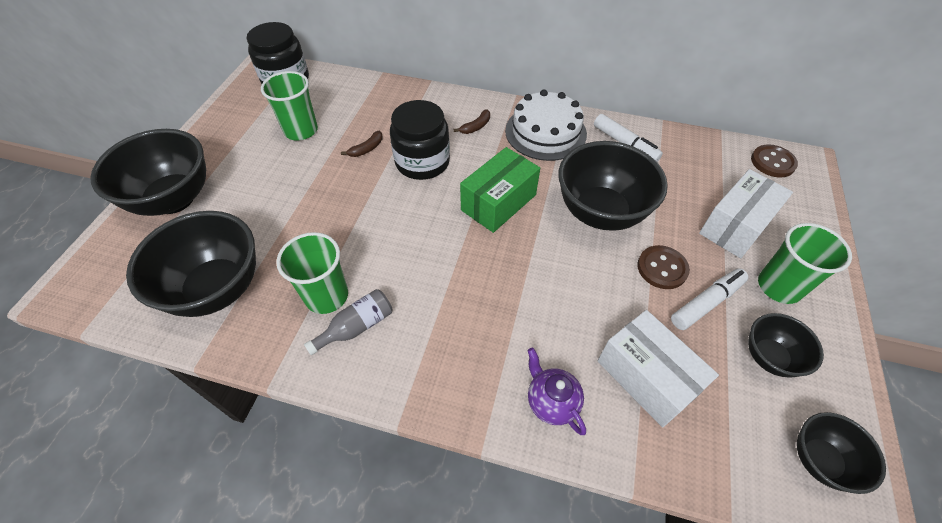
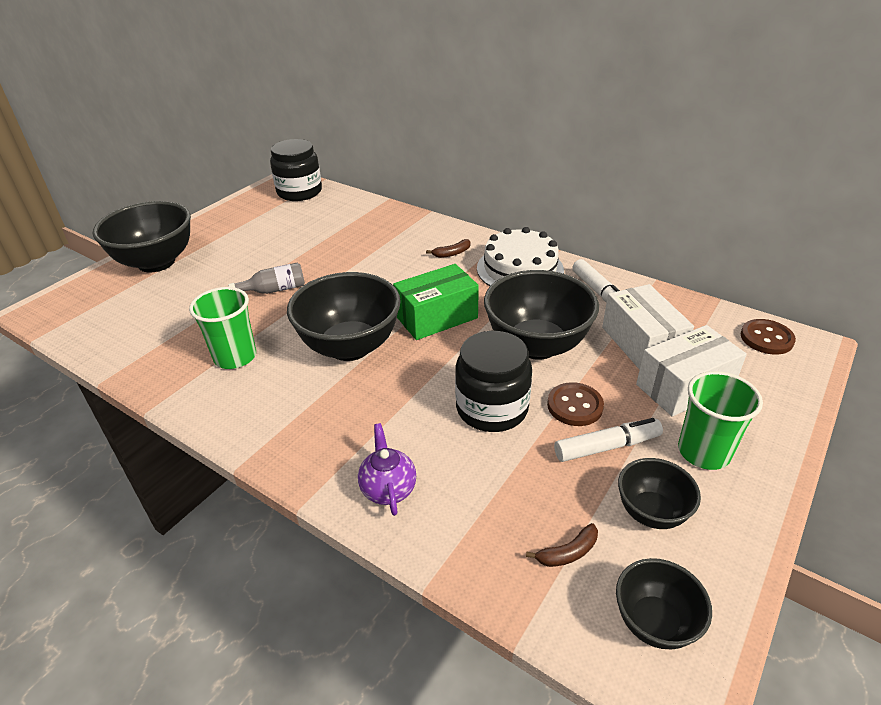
camera: 20 degrees right, 15 degrees down
(217, 289) = (150, 332): black bowl -> black bowl (350, 347)
(301, 130) = (289, 231): green cup -> none
(357, 327) = (246, 386): grey bottle -> grey bottle (274, 290)
(367, 149) = (338, 254): brown banana -> brown banana (568, 552)
(422, 162) = (383, 272): black jar -> black jar (492, 408)
(646, 377) = (499, 494): white box -> white box (641, 343)

